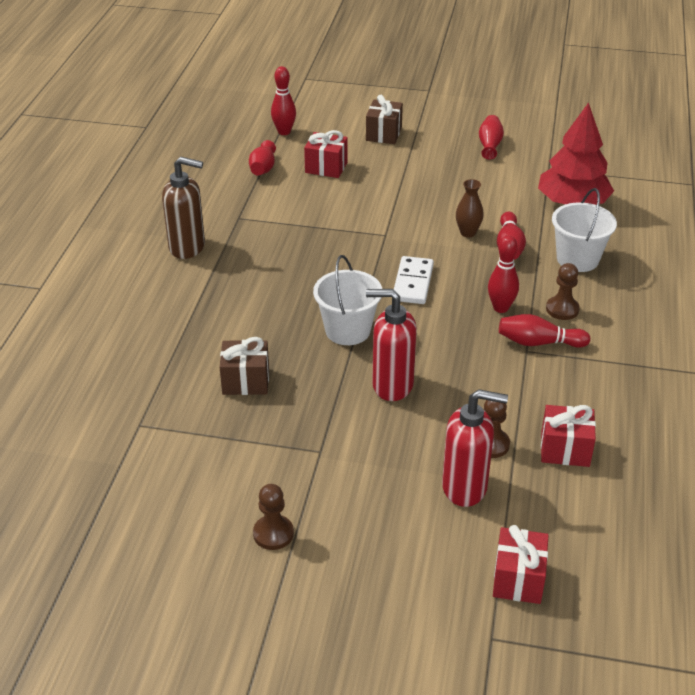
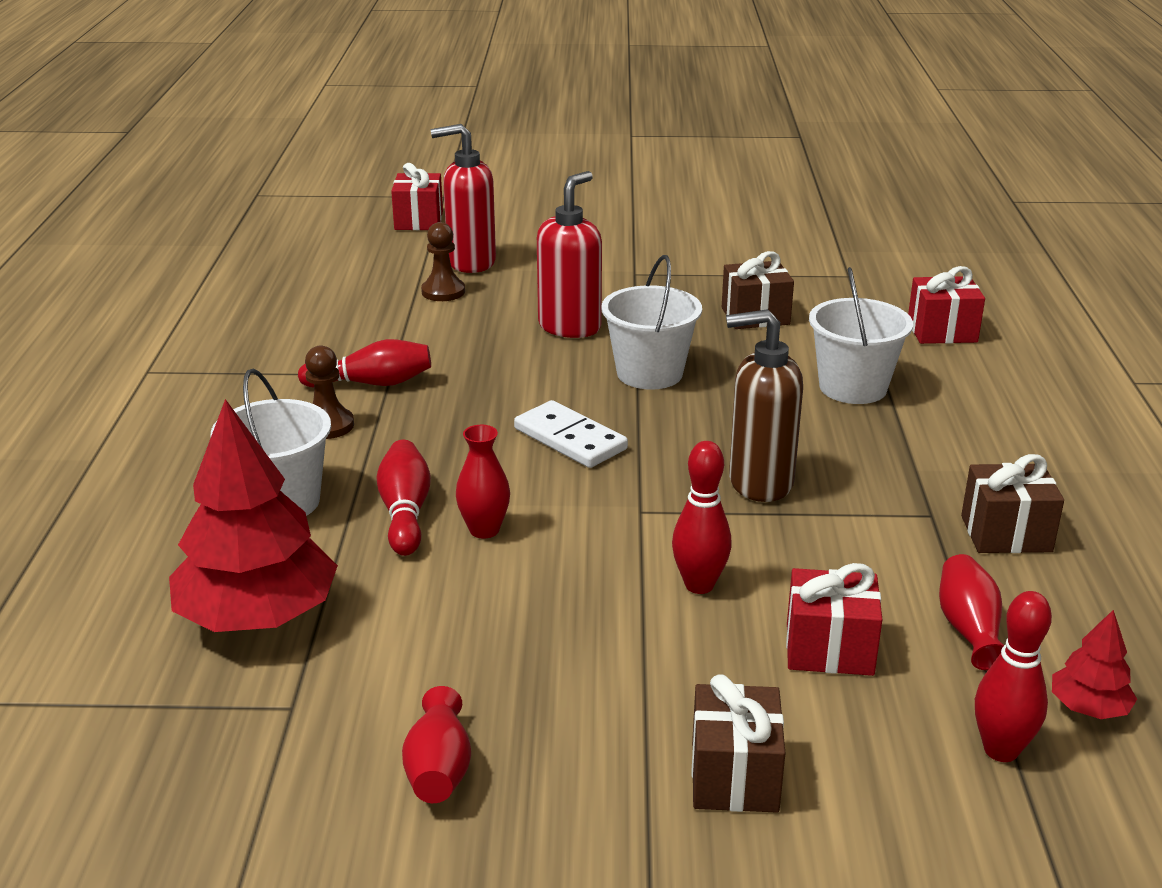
camera: 170 degrees right, 10 degrees down
(187, 247) = (974, 456): brown soap dispenser -> brown soap dispenser (759, 483)
(210, 205) = (1006, 534): none -> brown gift
(220, 303) = (853, 387): none -> white bucket
(240, 140) = (1088, 708): none -> red tree
(273, 534) = (654, 226): brown pawn -> none
(392, 385) = (570, 327): red soap dispenser -> red soap dispenser turned 60 degrees counterclockwise
(413, 283) = (570, 439): white domino -> white domino turned 45 degrees counterclockwise
(468, 233) = (484, 530): brown vase -> red vase
(501, 308) = (425, 419): red bowling pin -> red bowling pin (699, 585)
(565, 449) = (357, 294): red gift -> red gift (942, 331)

